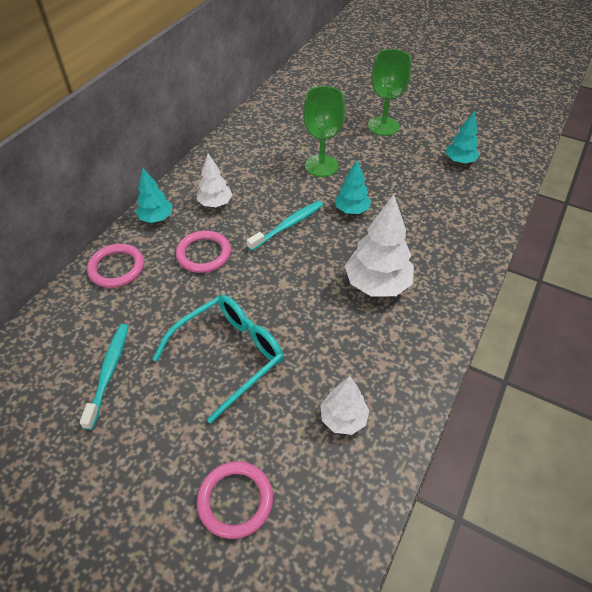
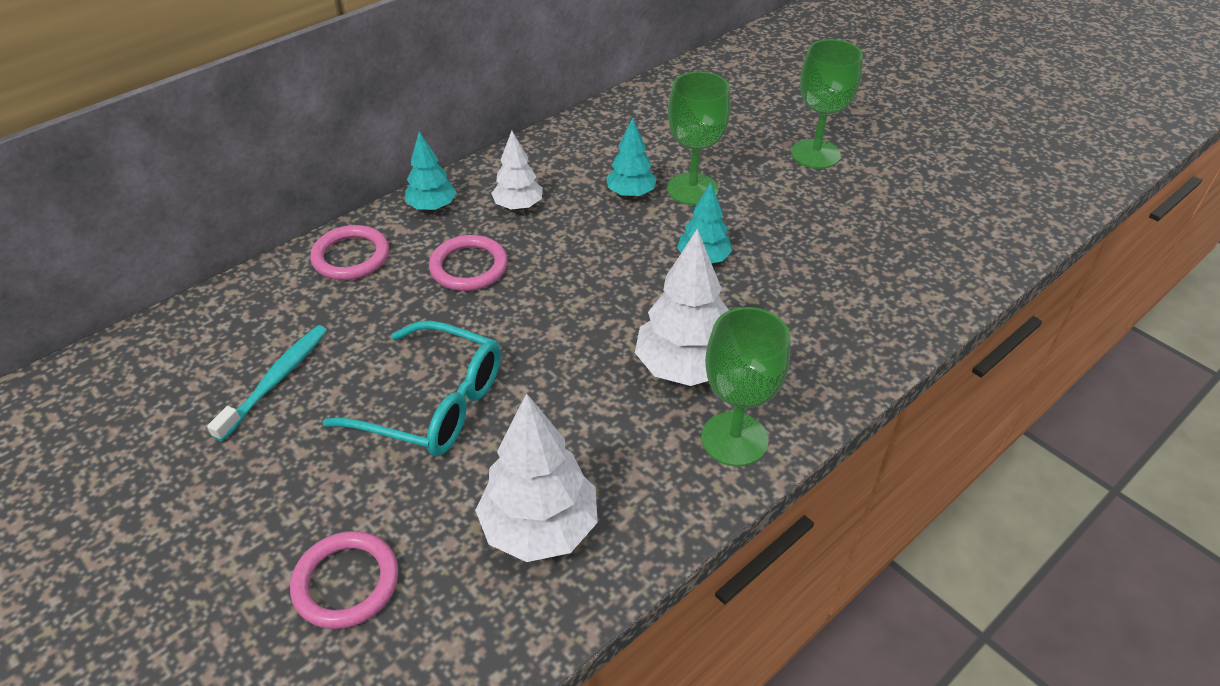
camera: 20 degrees right, 5 degrees down
(228, 356) = (432, 403): turquoise glasses -> turquoise glasses turned 45 degrees clockwise
(288, 225) = (601, 258): turquoise toothbrush -> none
(343, 418) = (540, 528): white tree -> white tree, size x1.68
(430, 322) = (734, 439): none -> green goblet
(459, 161) = (908, 228): turquoise tree -> turquoise tree (630, 193)

